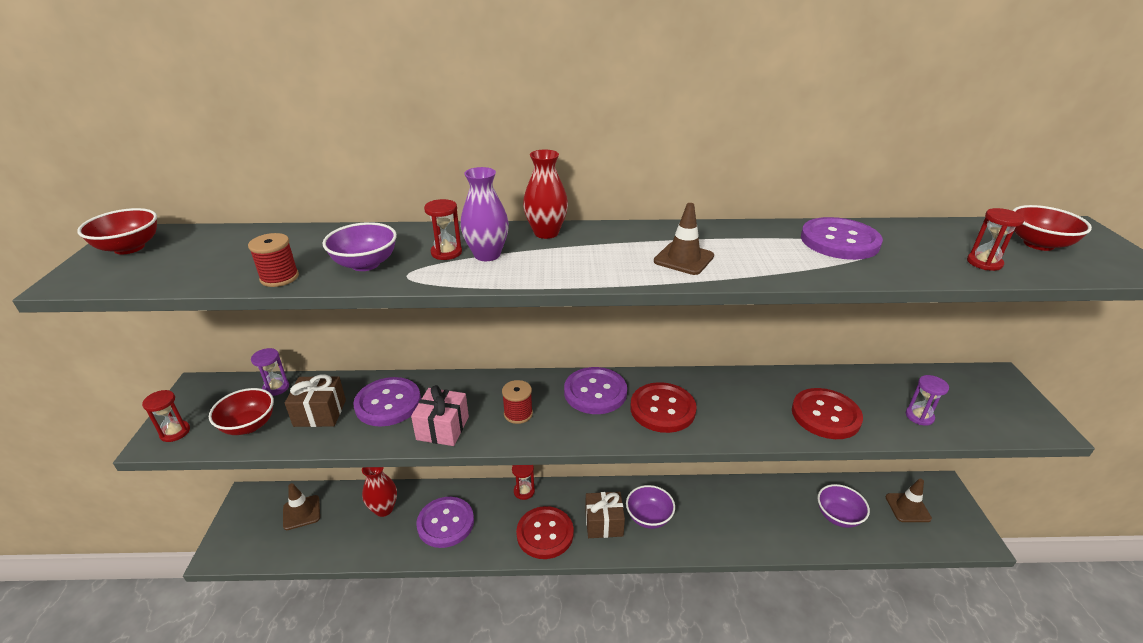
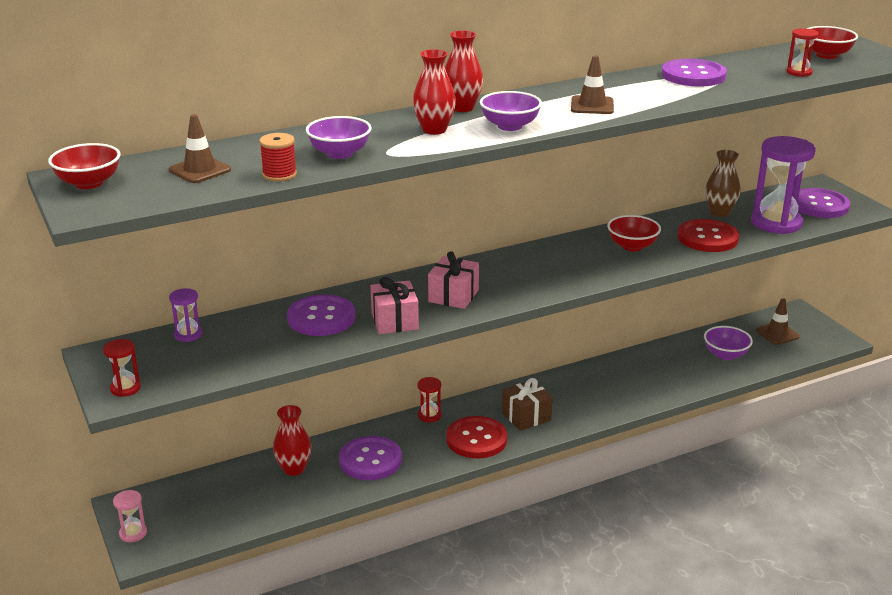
camera: 25 degrees left, 5 degrees down
(229, 529) = (133, 533): none -> pink hourglass
(249, 425) = (198, 365): red bowl -> red bowl (632, 246)
(301, 512) = (203, 497): brown traffic cone -> brown traffic cone (200, 170)
(320, 413) = (261, 340): brown gift -> none
(446, 252) = (397, 134): red hourglass -> none
(487, 255) = (434, 130): purple vase -> red vase
(518, 414) = (453, 296): red spool -> pink gift
(595, 392) = (508, 266): purple button -> purple button (819, 205)
(649, 517) = (564, 401): purple bowl -> purple bowl (510, 126)
(662, 409) = (576, 264): red button -> none
(859, 384) = (719, 212): none -> brown vase
(919, 416) = (776, 223): purple hourglass -> purple hourglass, size x2.16

